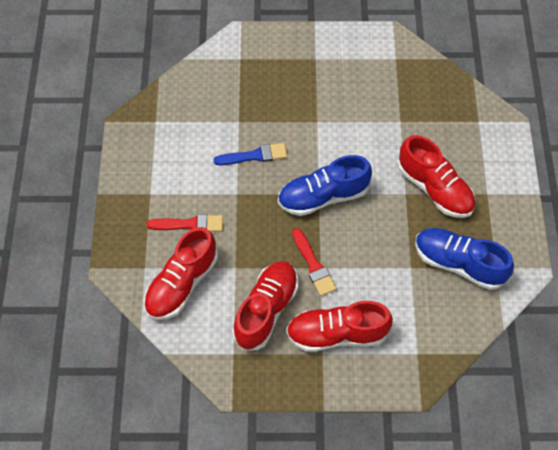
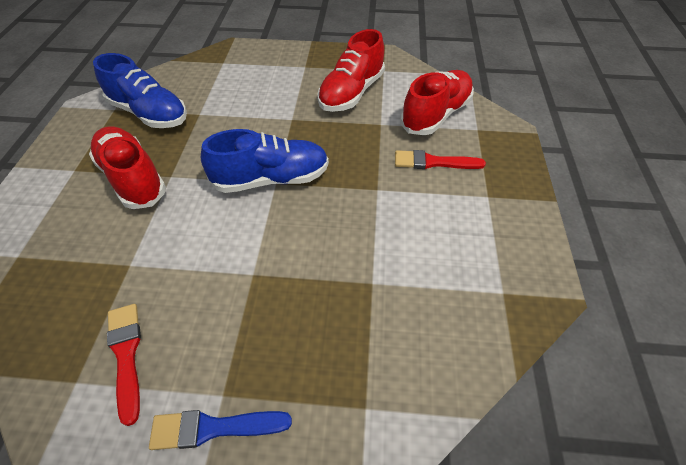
camera: 175 degrees left, 10 degrees down
(254, 156) = (352, 232): blue brush -> blue brush (214, 428)
(313, 265) = (298, 121): red brush -> red brush (126, 355)
(337, 334) = (289, 76): red shoe -> none

